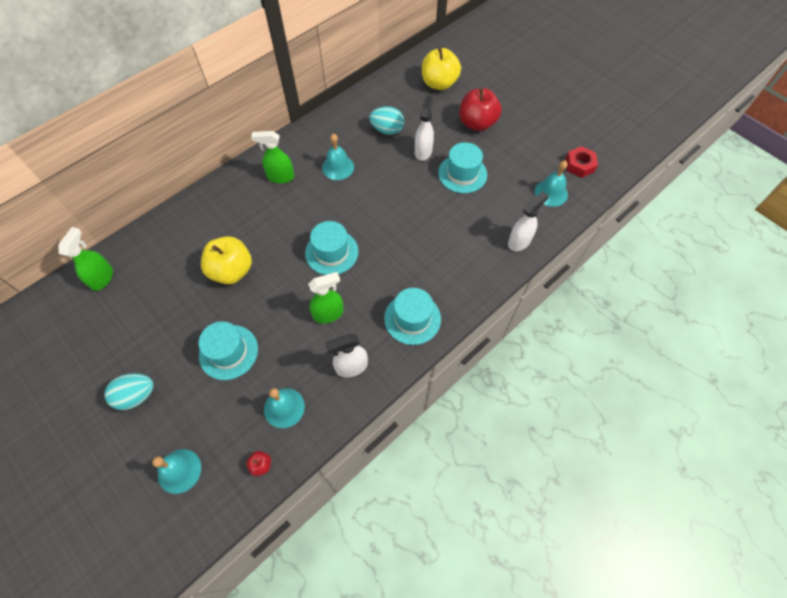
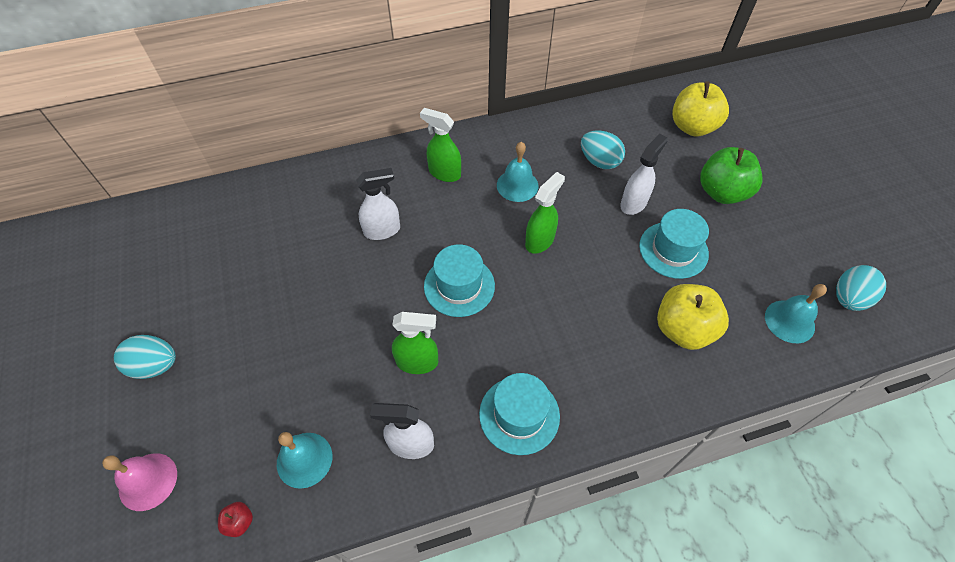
camera: 25 degrees right, 5 degrees down
(102, 278) = (196, 215): green spray bottle -> green spray bottle (540, 241)
(179, 471) = (148, 481): turquoise bell -> pink bell
(228, 352) = (279, 358): turquoise hat -> none
(232, 271) = (334, 262): yellow apple -> yellow apple (683, 329)
(477, 123) = (722, 192): red apple -> green apple
(519, 241) = (714, 370): white spray bottle -> white spray bottle (382, 230)
(579, 165) = (848, 298): red nut -> turquoise egg

